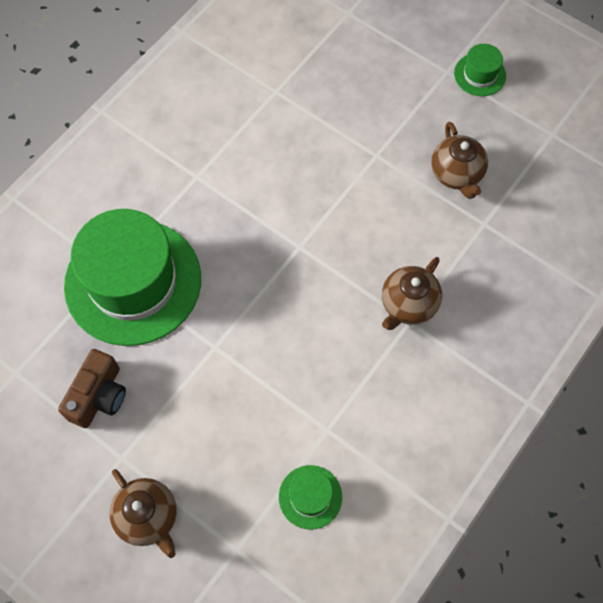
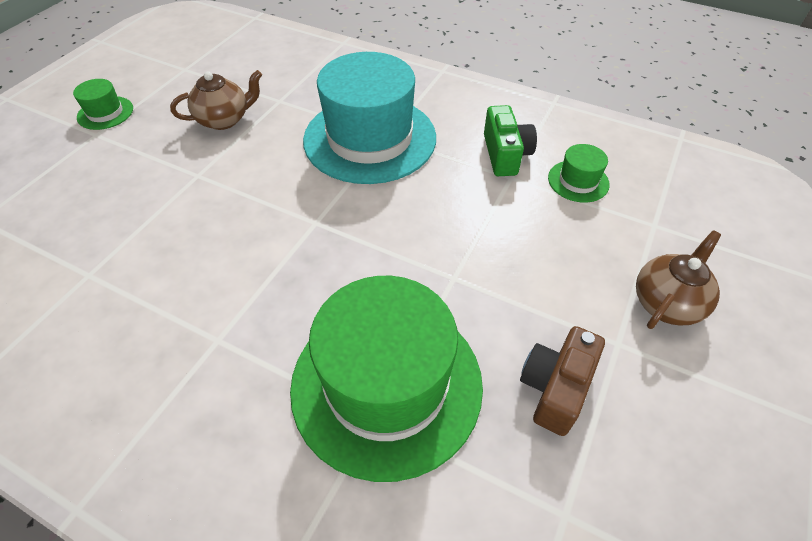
camera: 100 degrees left, 15 degrees down
(99, 396) = (555, 388): brown camera -> brown camera turned 75 degrees counterclockwise
(363, 434) = (505, 154): none -> green camera
(408, 304) = (370, 138): brown teapot -> turquoise hat

